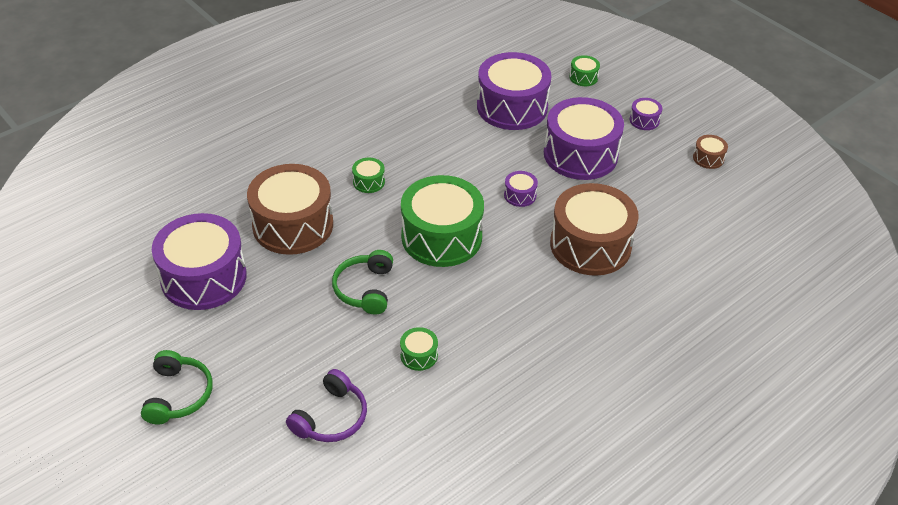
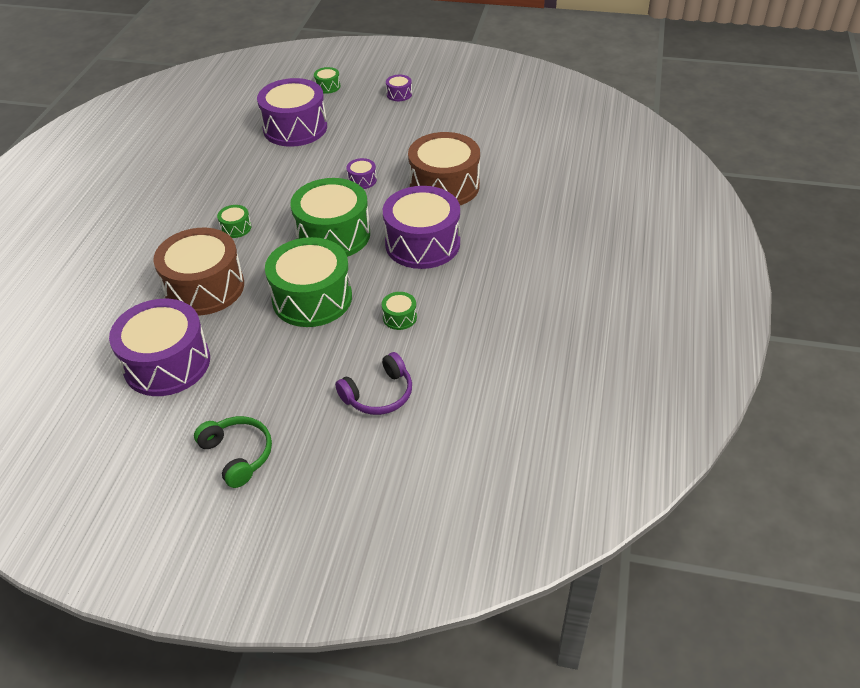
camera: 35 degrees left, 0 degrees up
(331, 417) = (379, 394): purple headphones -> purple headphones turned 60 degrees clockwise
(365, 289) = (312, 298): green headphones -> green drum
(580, 154) = (377, 135): purple drum -> purple drum (422, 243)
(708, 158) = (465, 97): brown drum -> none

